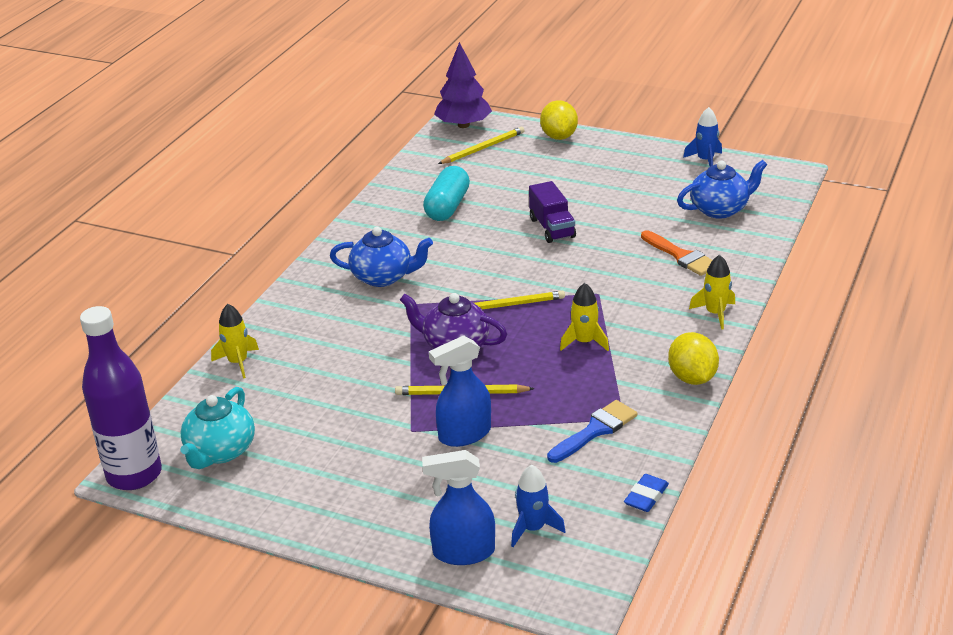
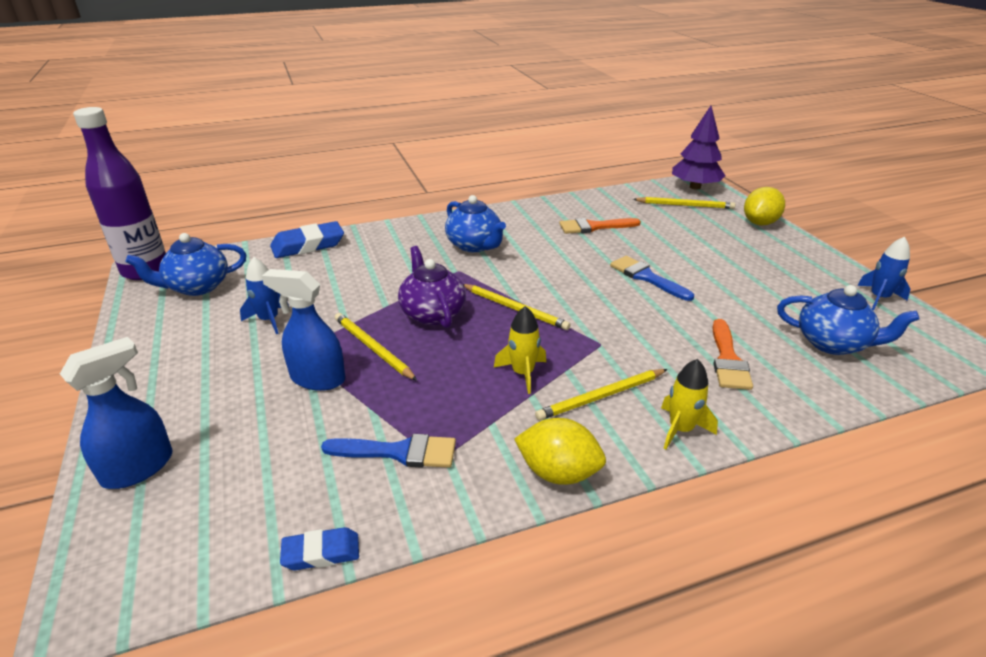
camera: 45 degrees right, 0 degrees up
(220, 451) = (197, 287): turquoise teapot -> blue teapot
(238, 362) = (308, 245): yellow rocket -> blue eraser
(447, 207) = (594, 227): turquoise capsule -> orange brush
(463, 552) = (138, 468): blue spray bottle -> blue spray bottle turned 90 degrees clockwise
(533, 528) = (205, 495): blue rocket -> blue rocket (269, 320)
(552, 228) = (647, 277): purple truck -> blue brush
(649, 324) = (601, 397): none -> yellow pencil
(692, 378) = (558, 473): yellow lemon -> yellow lemon turned 75 degrees clockwise

